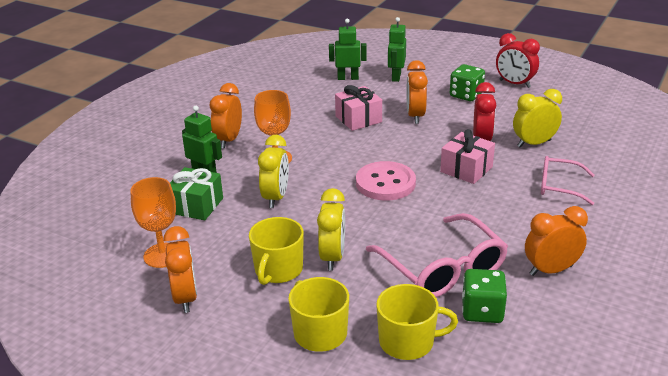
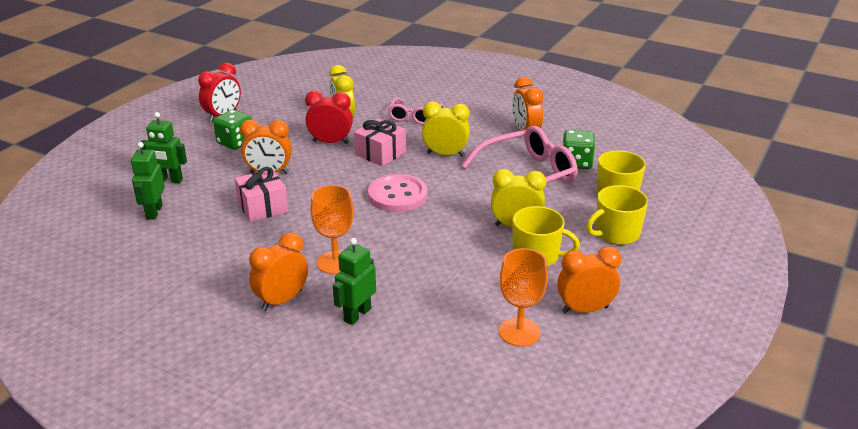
camera: 90 degrees left, 0 degrees up
(196, 205) = (426, 316): green gift -> none
(228, 140) = (282, 300): orange clock -> orange clock turned 120 degrees clockwise
(276, 197) = (416, 260): yellow clock -> yellow clock (445, 154)

